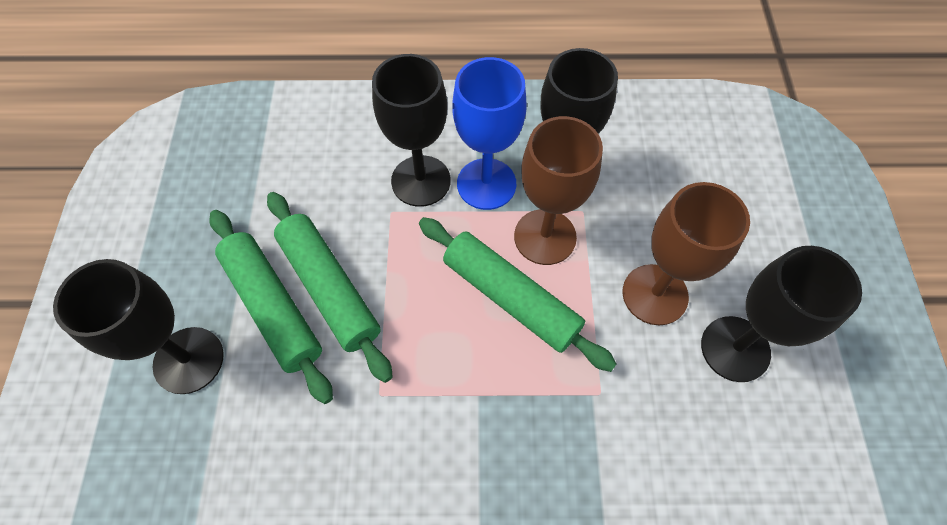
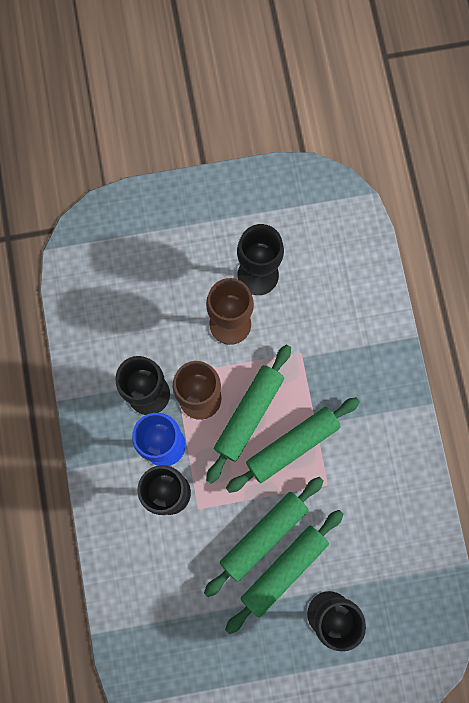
camera: 100 degrees left, 15 degrees up
(452, 352) = (292, 445): none -> green rolling pin

